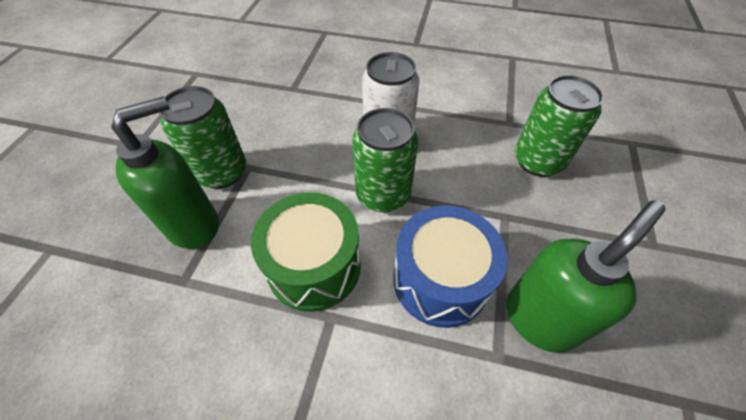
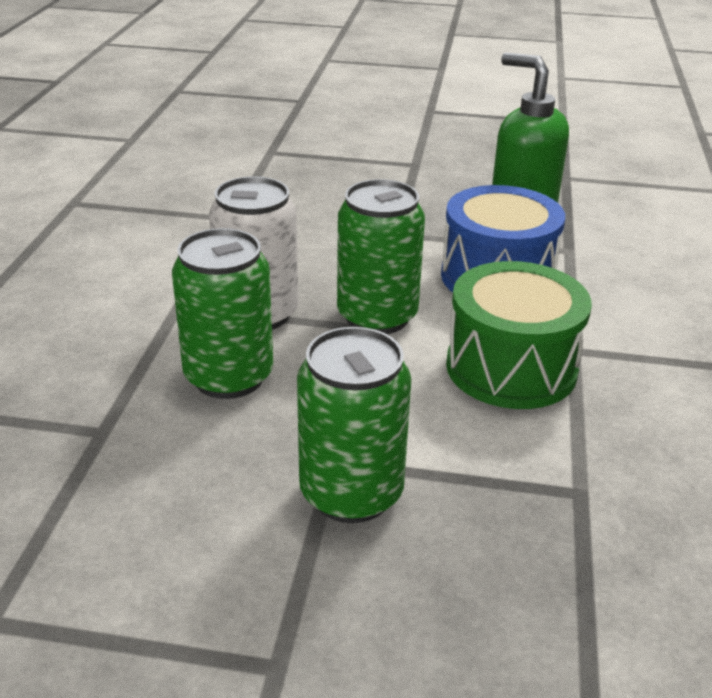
camera: 95 degrees left, 20 degrees down
(194, 225) = (477, 504): green soap dispenser -> none
(538, 161) = (304, 206): green can -> green can (228, 377)

